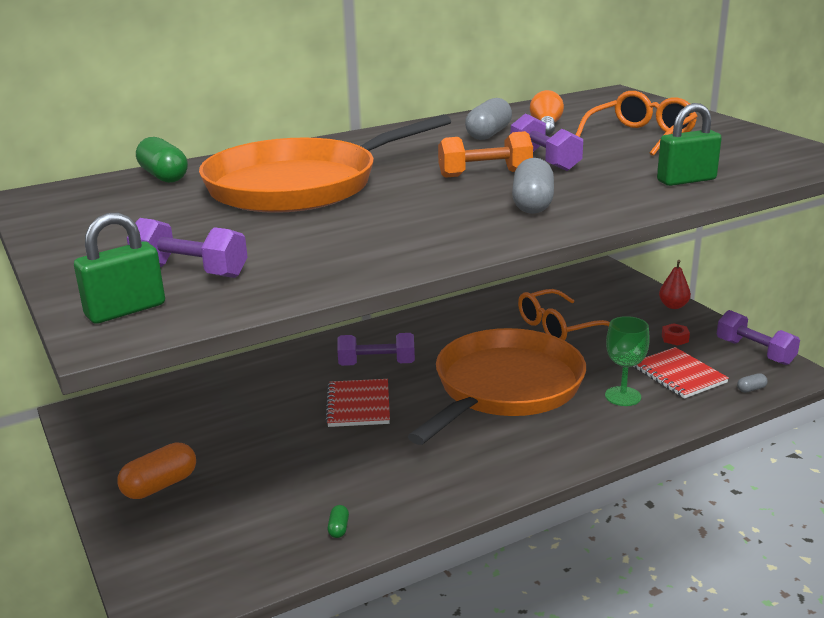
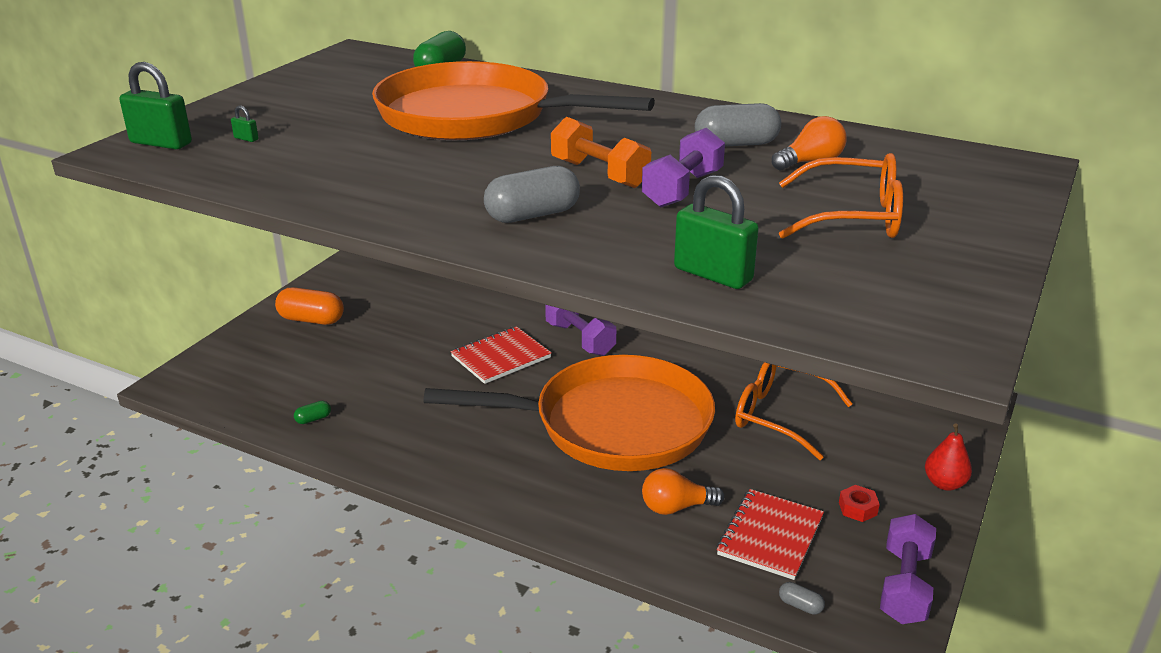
camera: 55 degrees right, 5 degrees up
(190, 271) = (246, 139): purple dumbbell -> green padlock
(623, 396) = (676, 507): green goblet -> orange light bulb

